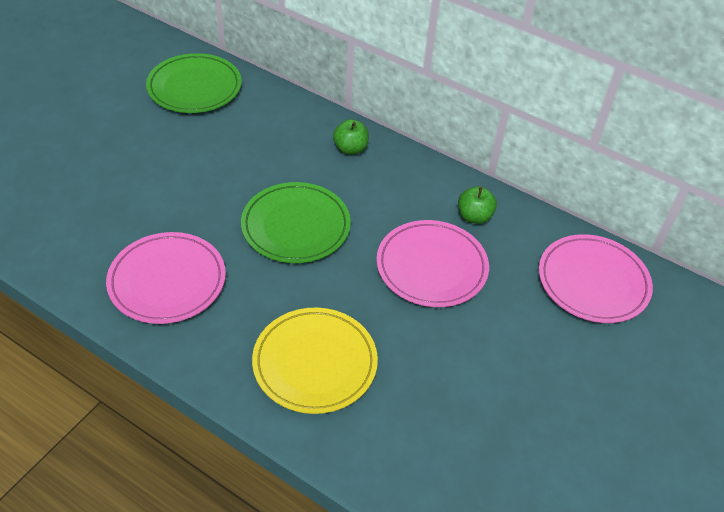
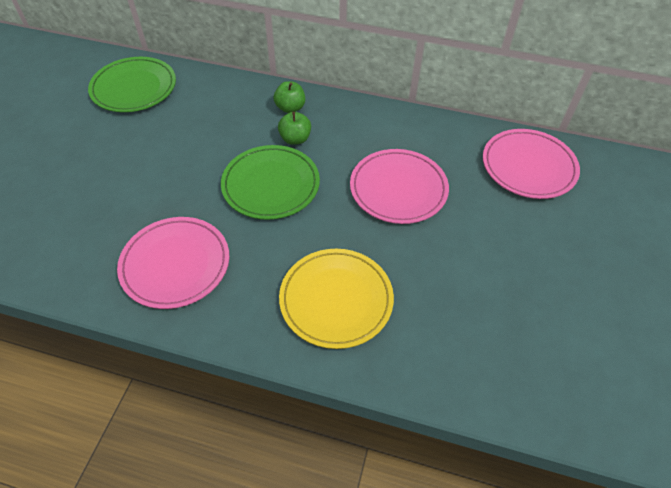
camera: 15 degrees left, 5 degrees up
(474, 216) = (414, 138): green apple -> green apple (295, 139)

